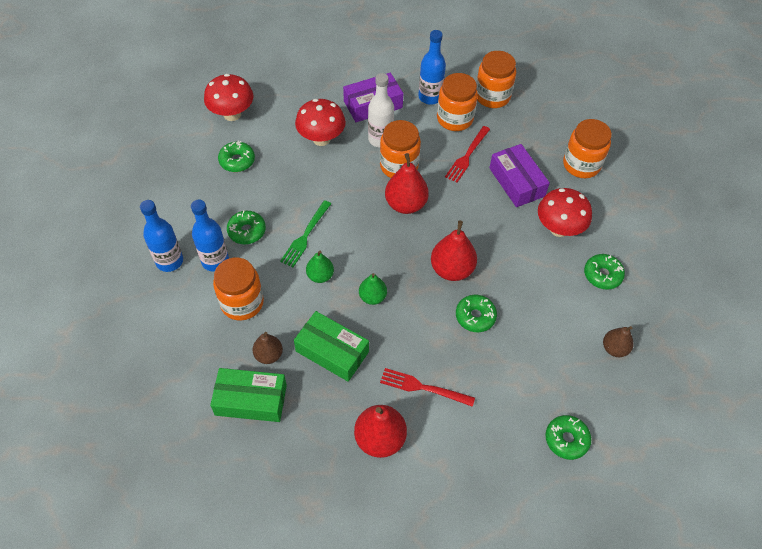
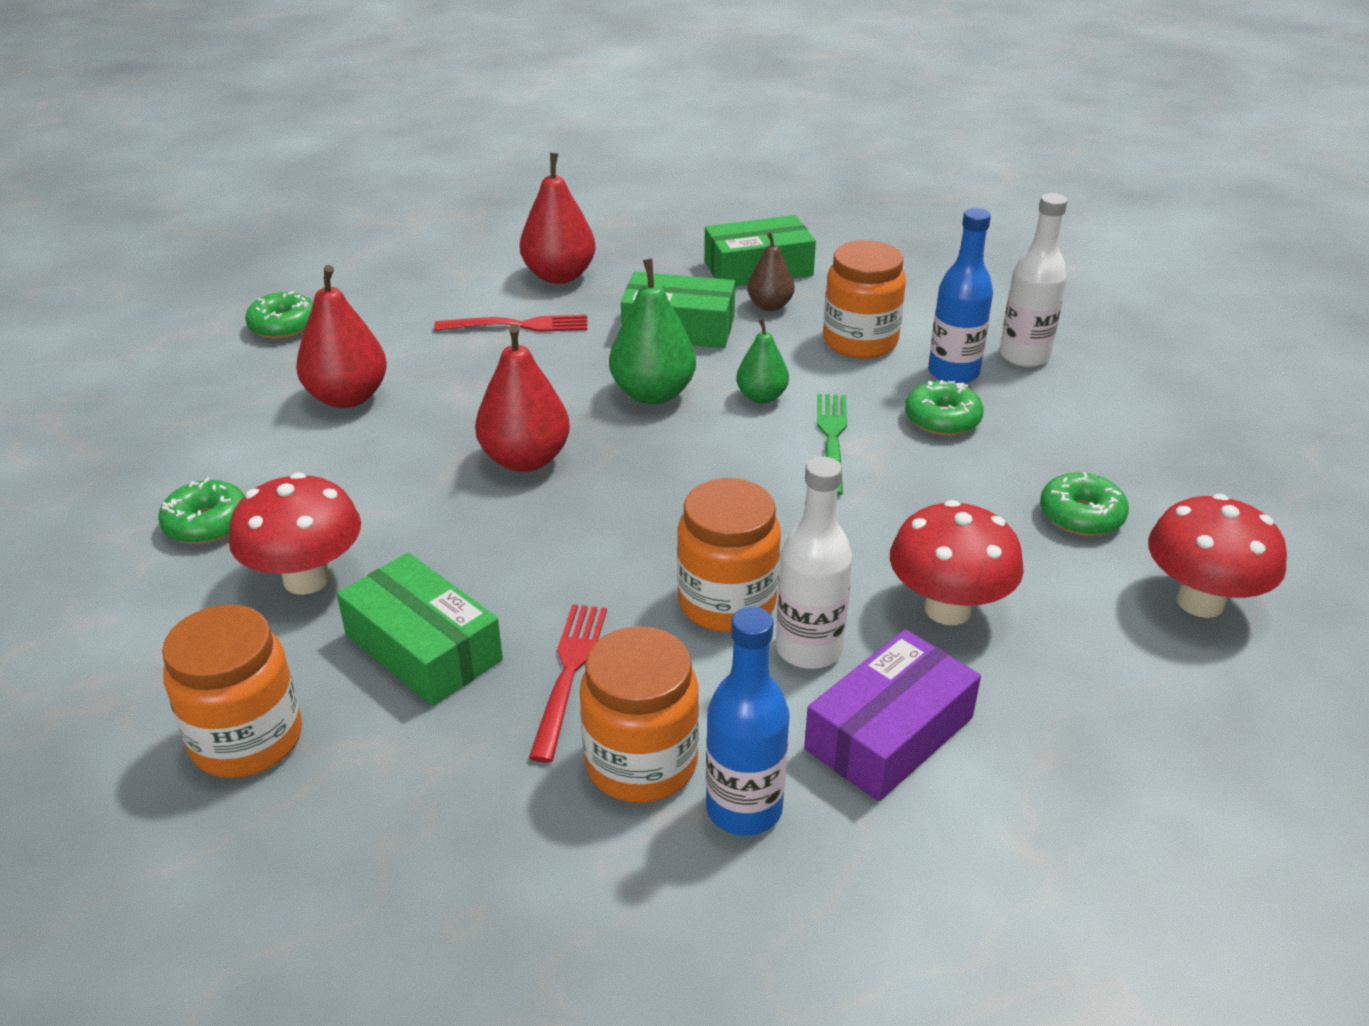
camera: 160 degrees right, 20 degrees down
(169, 261) = (1024, 356): blue bottle -> white bottle
(372, 297) = (653, 393): green pear -> green pear, size x1.65
(406, 204) = (669, 535): red pear -> red pear (347, 397)
(475, 316) = (459, 411): green donut -> none
(492, 96) = (552, 875): orange jar -> none
(516, 182) = (423, 647): purple box -> green box
(614, 348) = (194, 429): brown pear -> none

